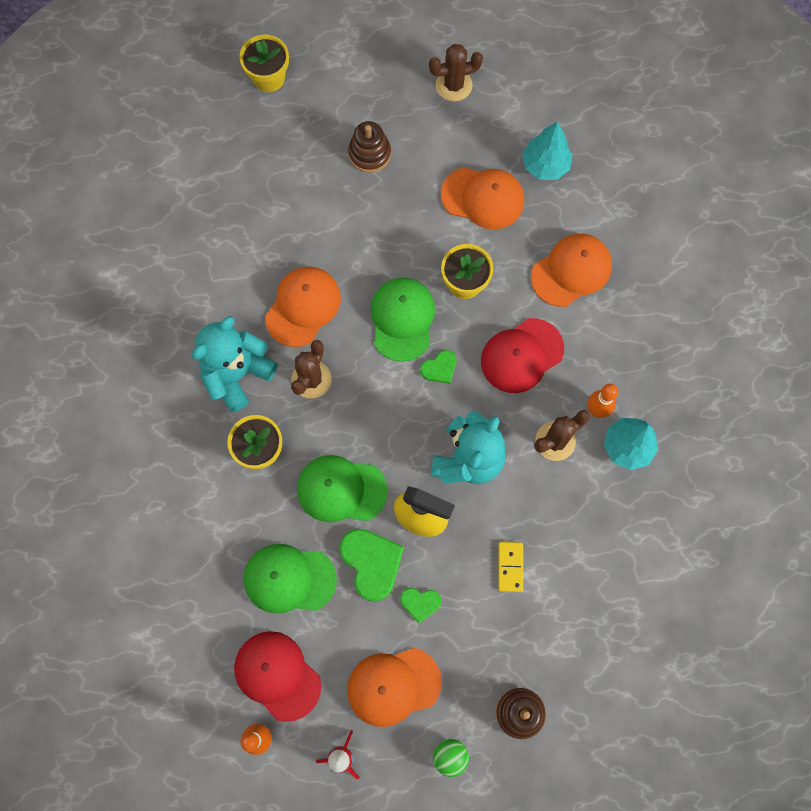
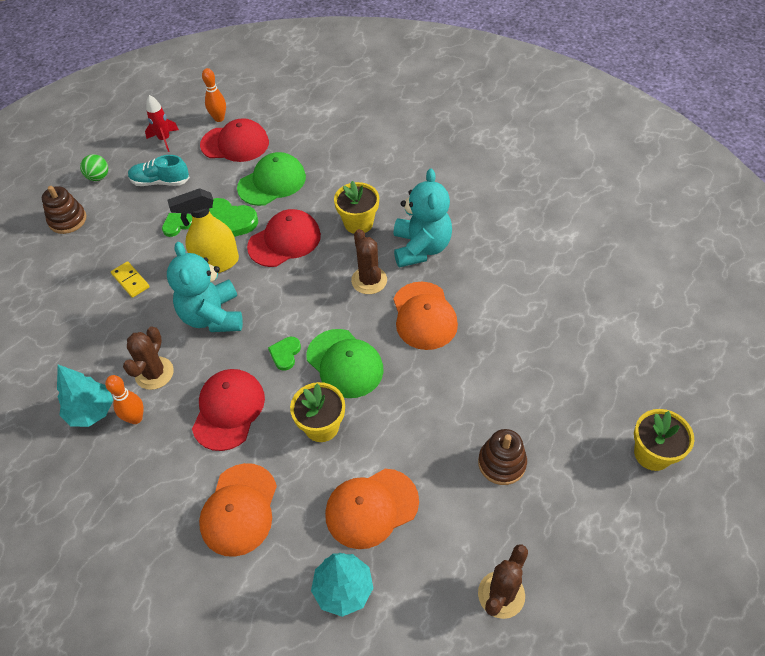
camera: 140 degrees right, 20 degrees down
(341, 489) = (284, 241): green cap -> red cap
(393, 686) = (160, 182): orange cap -> turquoise shoe

